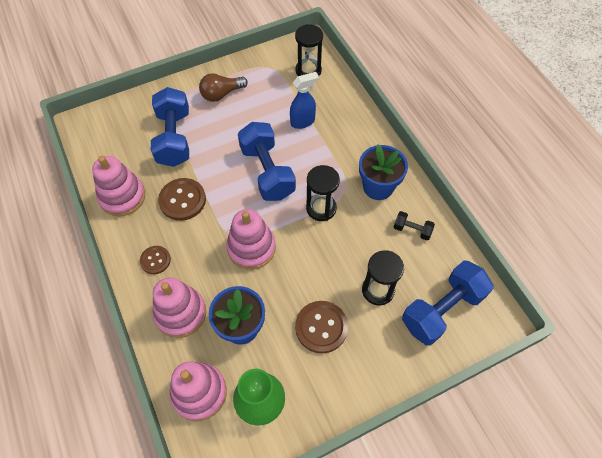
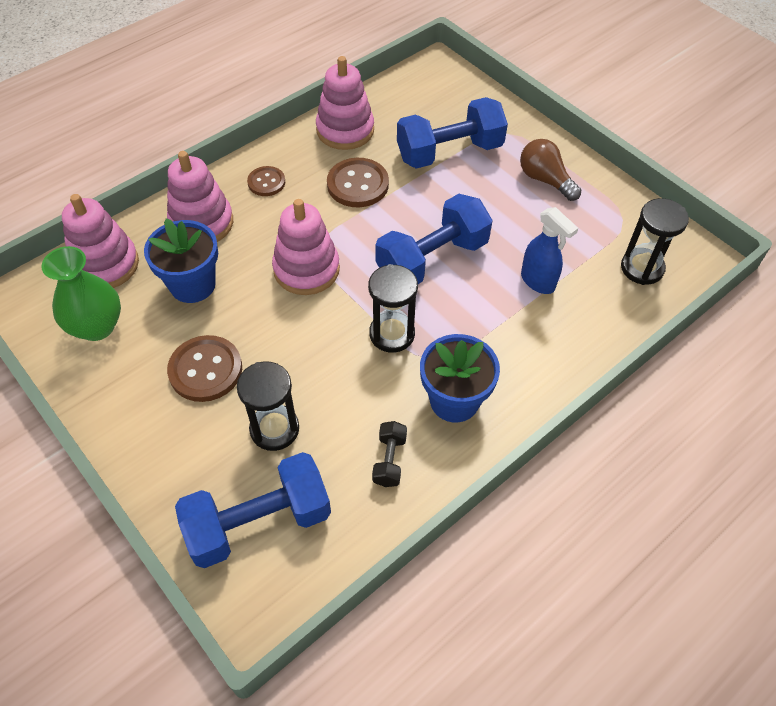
camera: 75 degrees right, 5 degrees down
(442, 310) = (259, 522): blue dumbbell -> blue dumbbell turned 60 degrees counterclockwise

